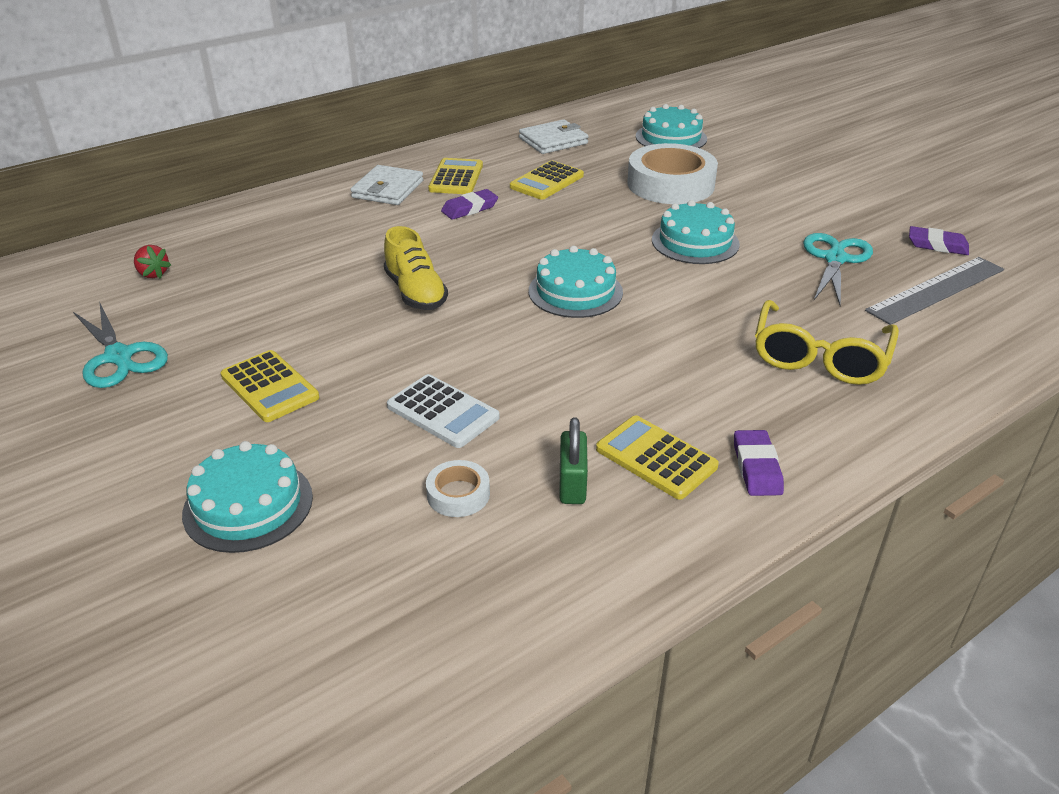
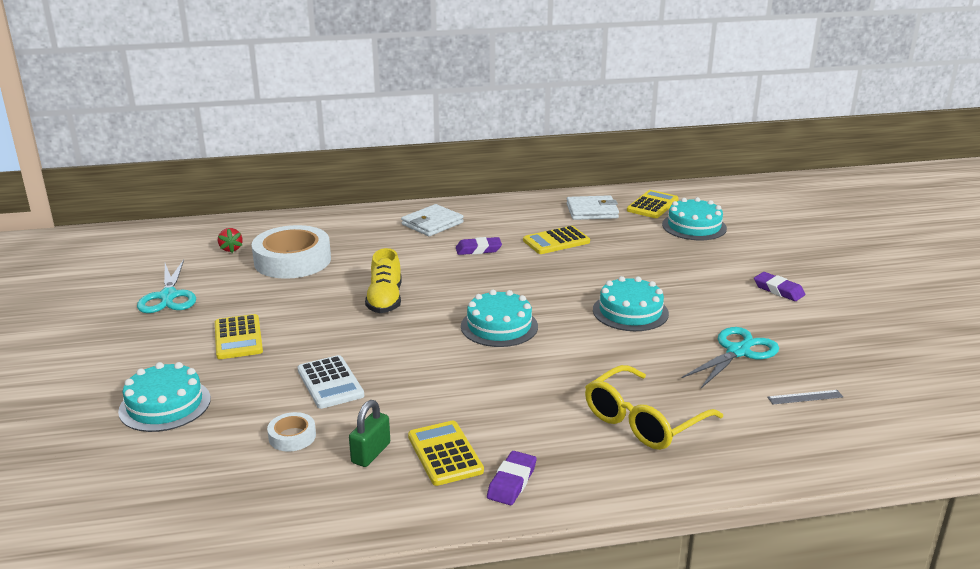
camera: 25 degrees right, 10 degrees down
(456, 178) = (490, 225): yellow calculator -> yellow calculator (652, 205)
(670, 184) = (655, 263): white tape -> white tape (292, 260)
(936, 290) = (805, 397): grey ruler -> grey ruler, size x0.45
(937, 245) = (847, 362): purple eraser -> purple eraser (778, 290)

